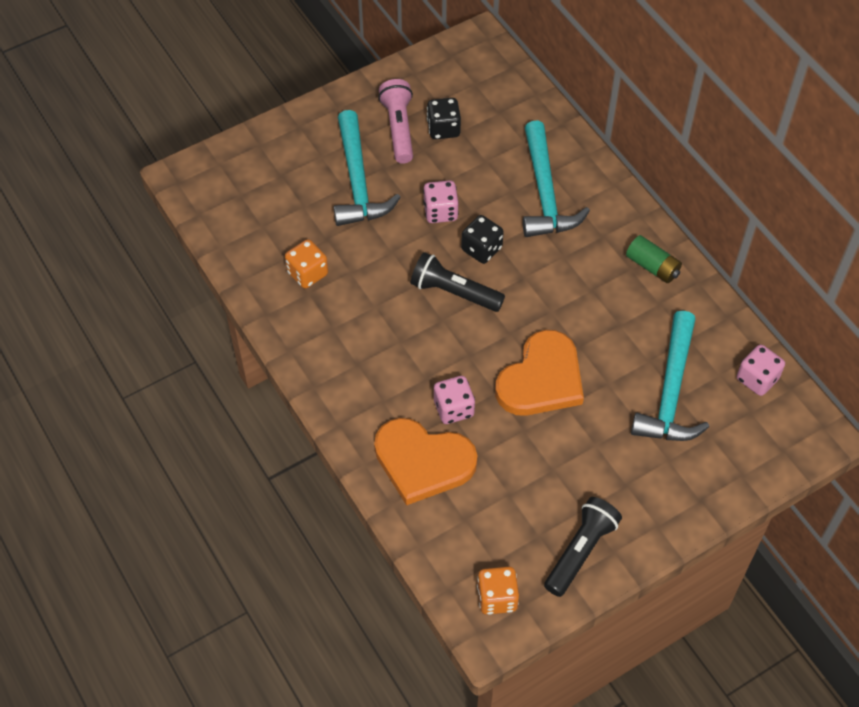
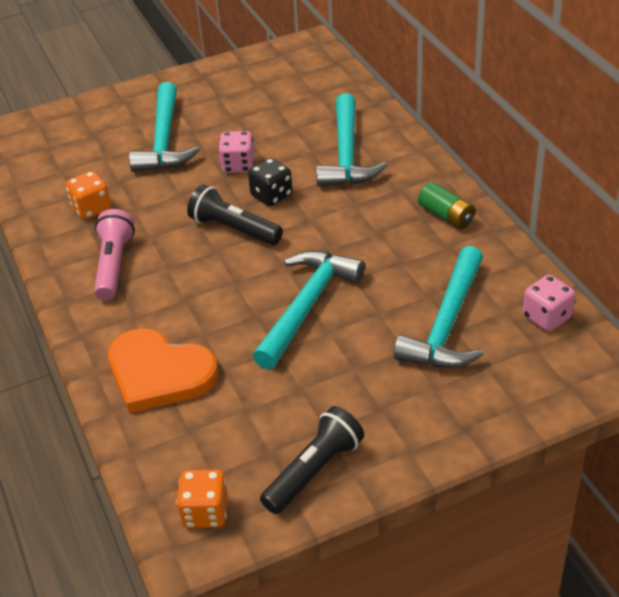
camera: 10 degrees right, 15 degrees down
(399, 128) = (215, 103): pink flashlight -> pink flashlight (114, 265)
(443, 129) = (258, 104): black dice -> none
(453, 408) = (206, 327): pink dice -> none
(541, 379) = (307, 306): orange heart -> turquoise hammer

